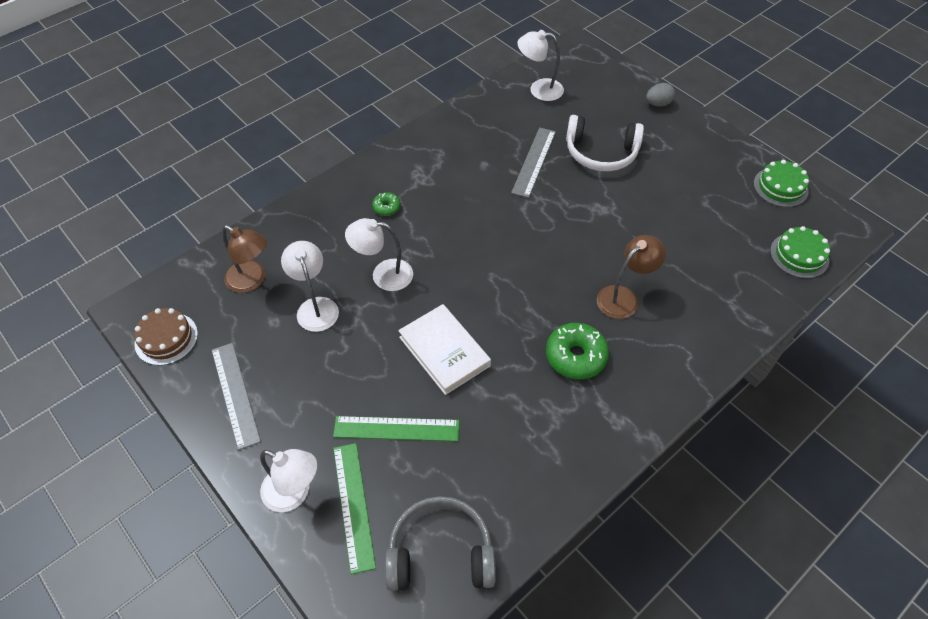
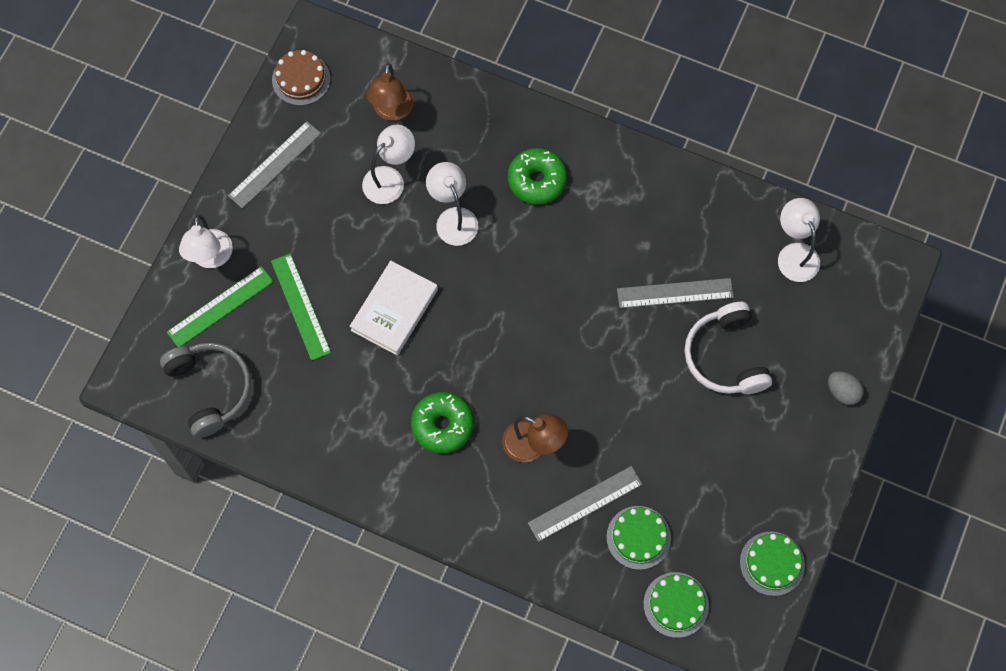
camera: 65 degrees right, 15 degrees up
(386, 207) = (537, 180): green donut -> green donut, size x1.92
(691, 281) = (585, 504): none -> grey ruler
(733, 257) = (638, 537): none -> green cake

